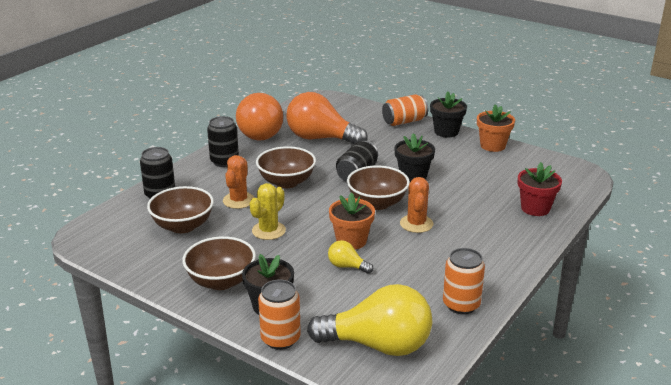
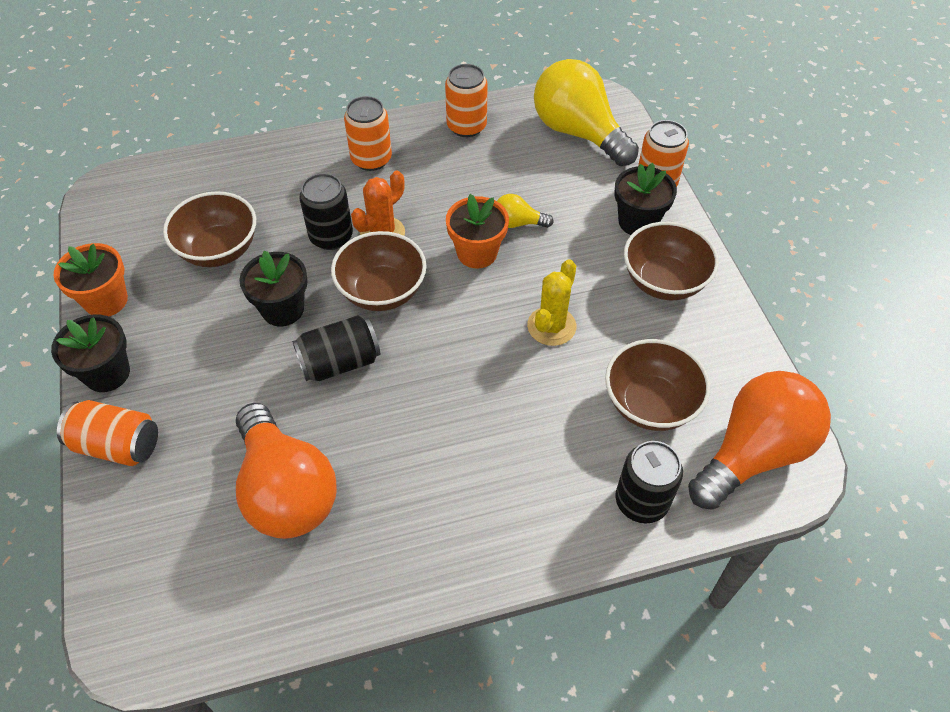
camera: 140 degrees left, 25 degrees up
(224, 161) = (485, 530): black can -> black can (331, 236)
(238, 200) = (541, 410): orange cactus -> none
(263, 132) = (351, 583): orange light bulb -> orange light bulb (753, 453)
(268, 231) = (551, 326): yellow cactus -> yellow cactus turned 45 degrees counterclockwise
(286, 182) = (445, 408): brown bowl -> brown bowl (219, 250)
(347, 266) = (518, 223): yellow light bulb -> yellow light bulb turned 120 degrees clockwise
(485, 253) = (371, 159): none -> orange can
(535, 208) = (238, 178): red flower pot -> none

